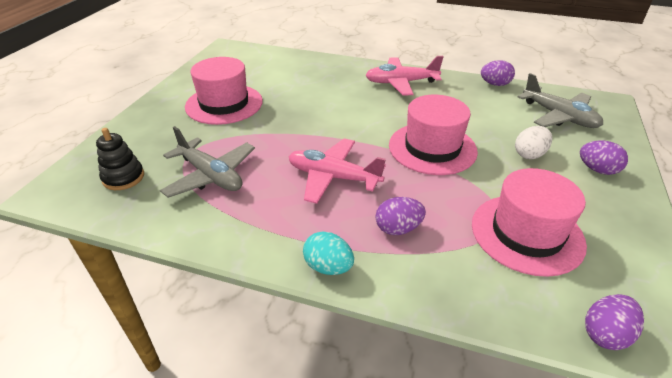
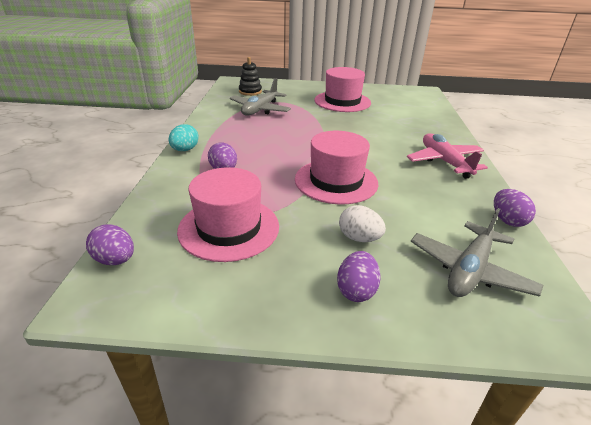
camera: 75 degrees right, 5 degrees down
(333, 177) = (274, 144): pink plane -> none

